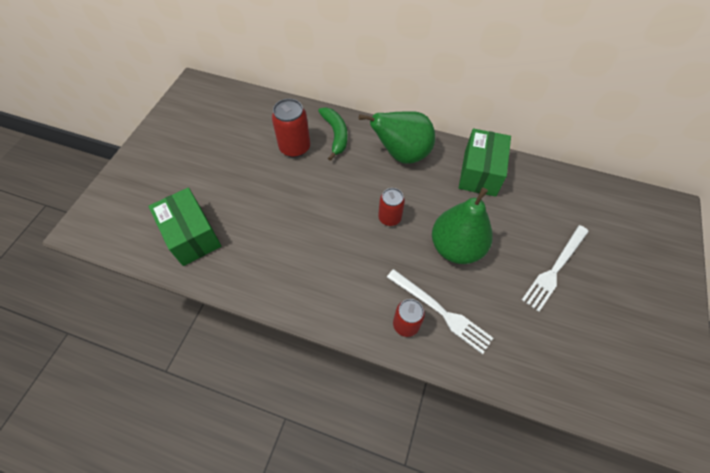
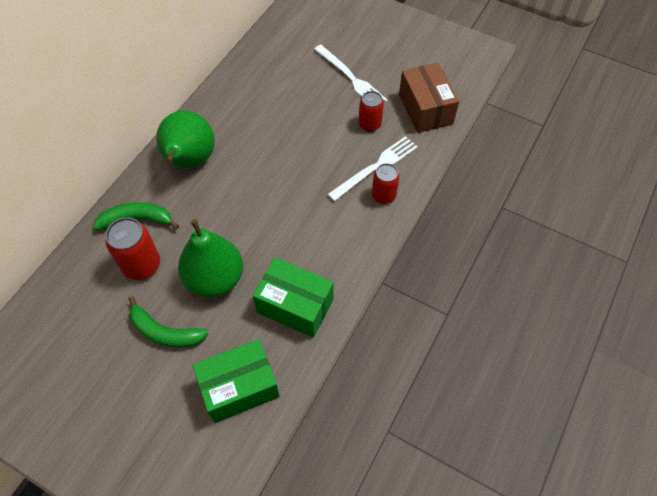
camera: 80 degrees left, 0 degrees up
(238, 176) = (165, 332): none -> green banana
(389, 218) = (268, 187): red can -> red can (369, 124)
(456, 247) = (314, 141): green pear -> green pear (215, 279)
(480, 173) = (235, 101): green box -> green box (295, 306)
(543, 357) = (425, 109): none -> brown box

